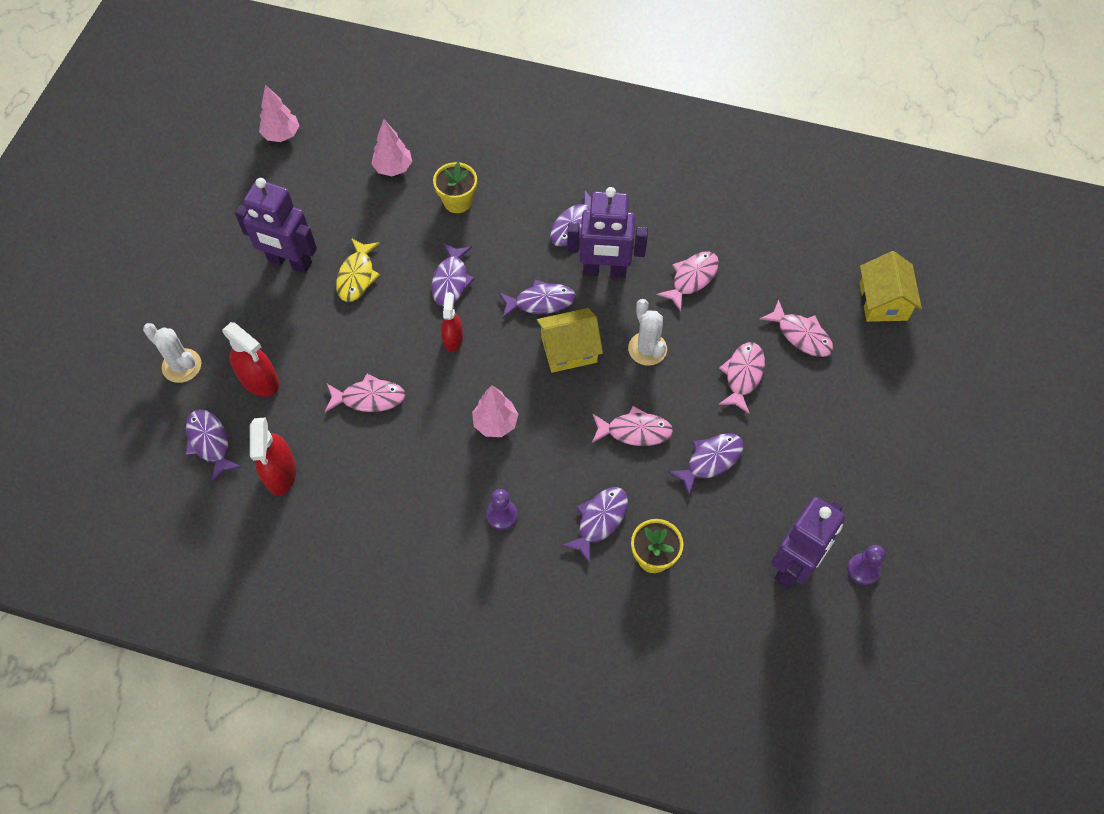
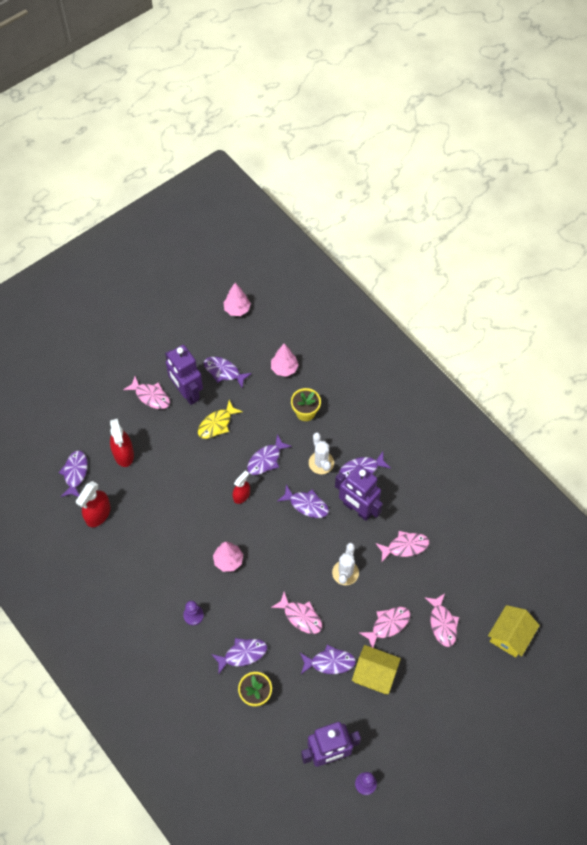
camera: 35 degrees right, 0 degrees up
(182, 366) = (90, 419): white cactus -> white cactus (321, 463)
(319, 212) = (224, 372): none -> purple fish
(369, 398) = (172, 501): pink fish -> pink fish (151, 396)
(569, 349) = (300, 544): yellow house -> yellow house (375, 674)

